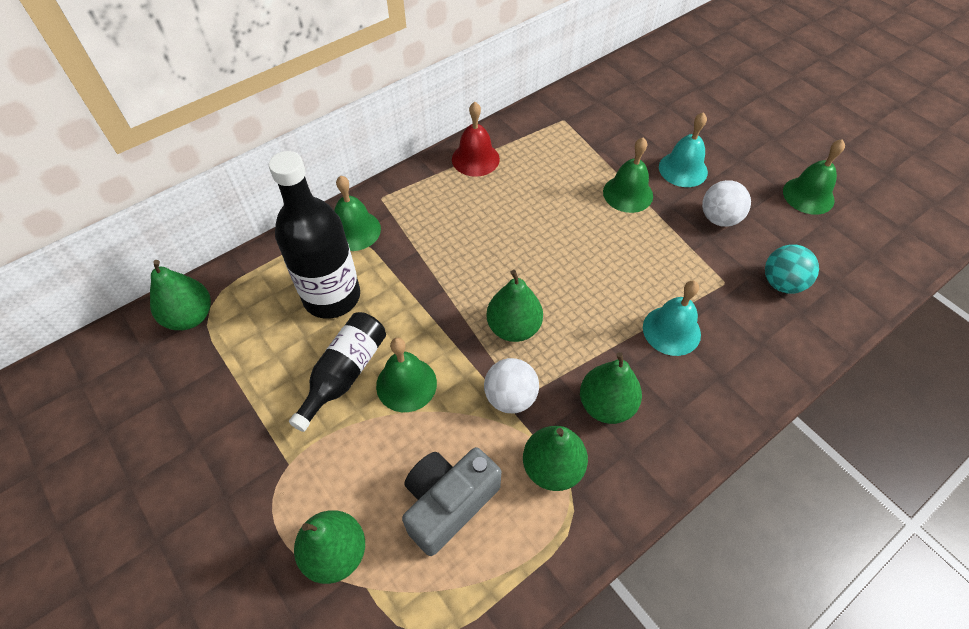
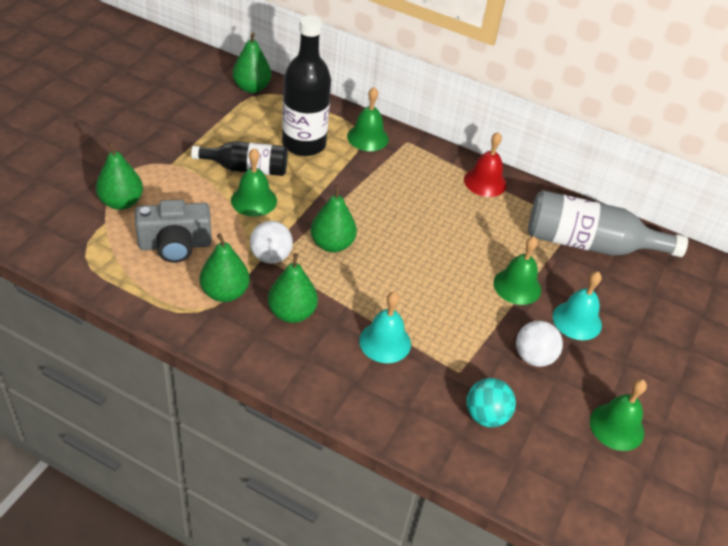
camera: 60 degrees right, 10 degrees down
(448, 503) = (175, 245): grey camera -> grey camera turned 150 degrees clockwise
(592, 120) = (589, 244): none -> grey bottle

